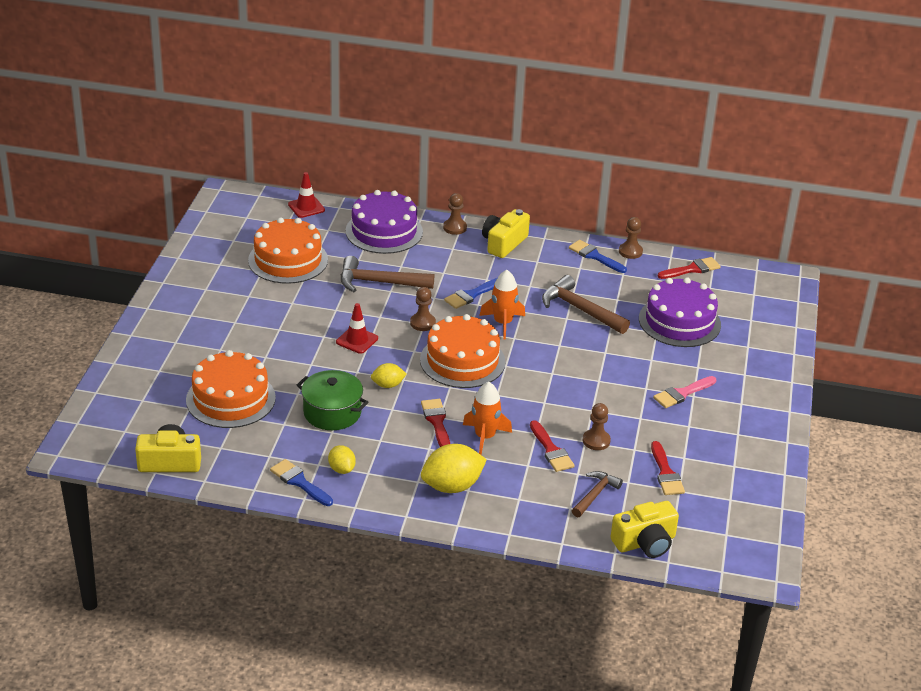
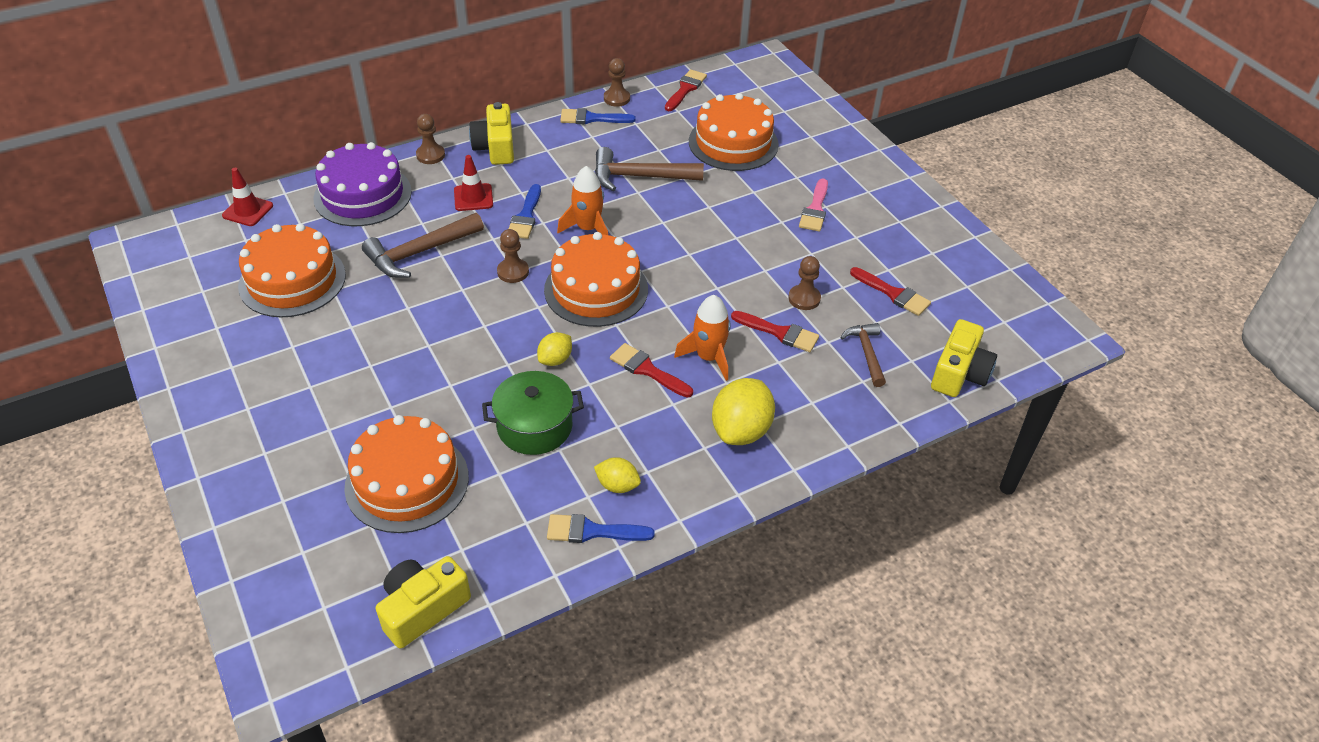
camera: 40 degrees left, 10 degrees up
(357, 340) = (468, 329): red traffic cone -> red traffic cone (473, 197)
(679, 321) = (733, 143): purple cake -> orange cake

